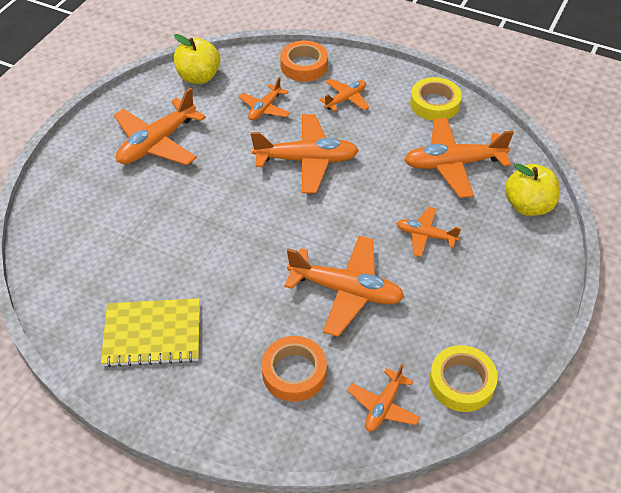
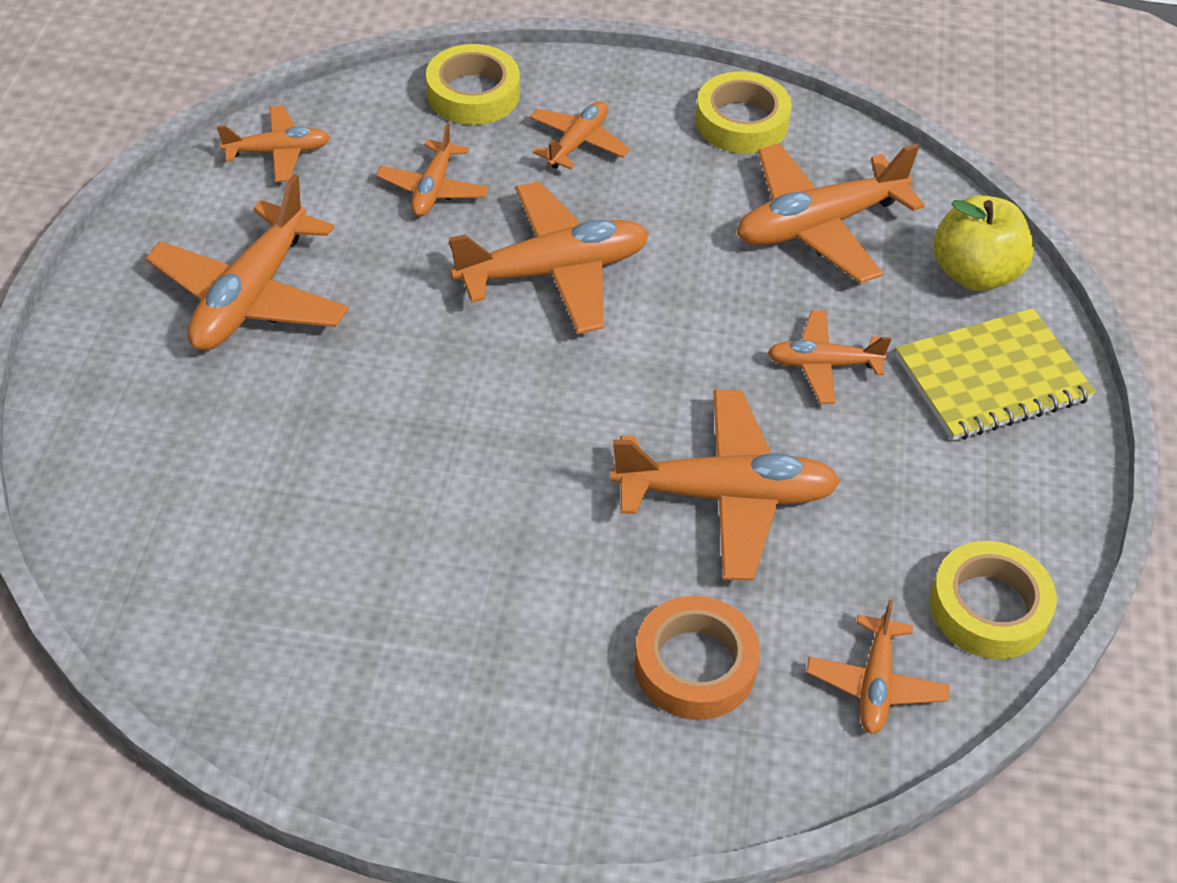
camera: 20 degrees left, 0 degrees up
(152, 334) = (401, 662): yellow notebook -> yellow notebook (992, 378)
(199, 77) = (278, 152): yellow apple -> orange plane
(304, 66) = (473, 94): orange tape -> yellow tape

